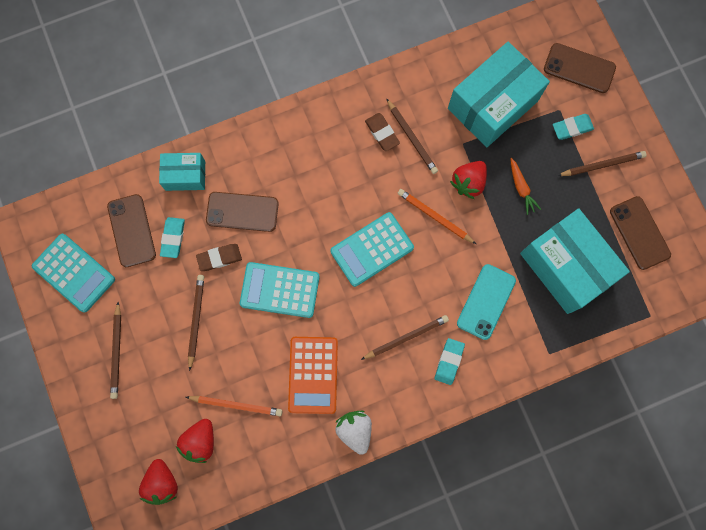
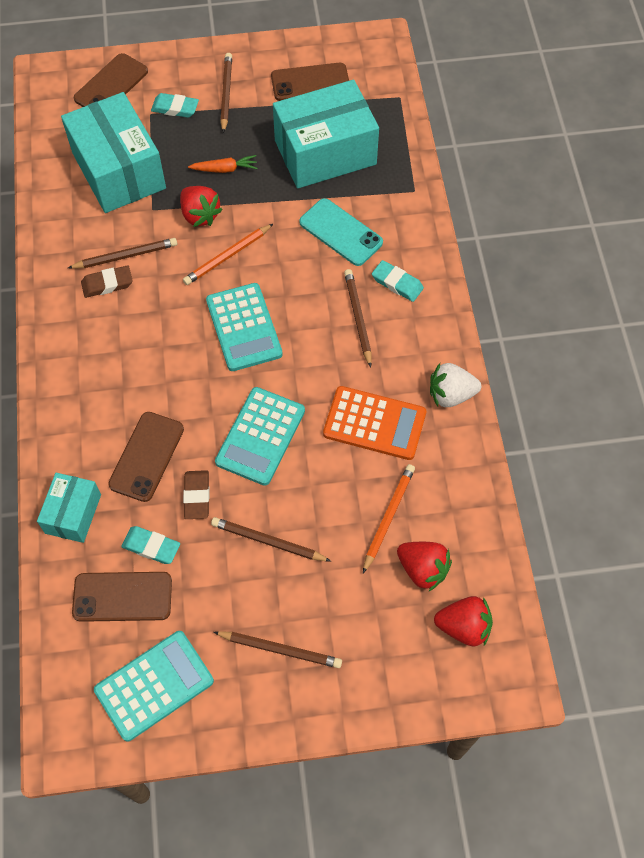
camera: 75 degrees left, 15 degrees down
(572, 128) = (175, 108): turquoise eraser -> turquoise eraser turned 75 degrees counterclockwise

